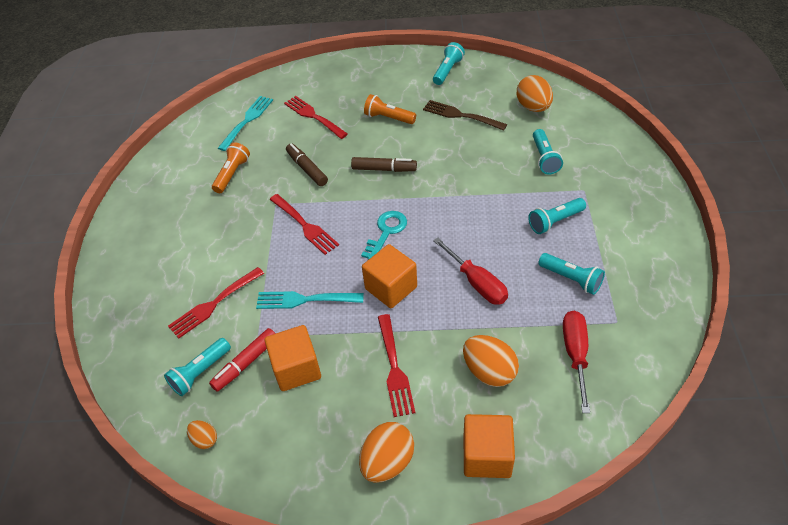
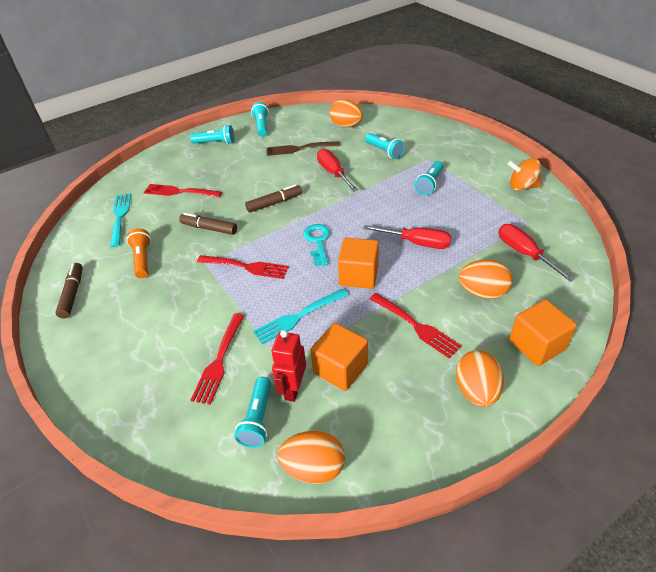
camera: 35 degrees left, 5 degrees down
(160, 181) = (72, 294): none -> brown marker
(205, 439) = (314, 468): orange egg -> orange egg, size x1.87
(246, 363) = (293, 389): red marker -> red robot
(388, 118) = (245, 170): orange flashlight -> none
(468, 161) = (333, 173): none -> red screwdriver
(571, 279) = (475, 212): turquoise flashlight -> turquoise flashlight (215, 143)
(656, 276) = (522, 187): none -> orange spinning top

